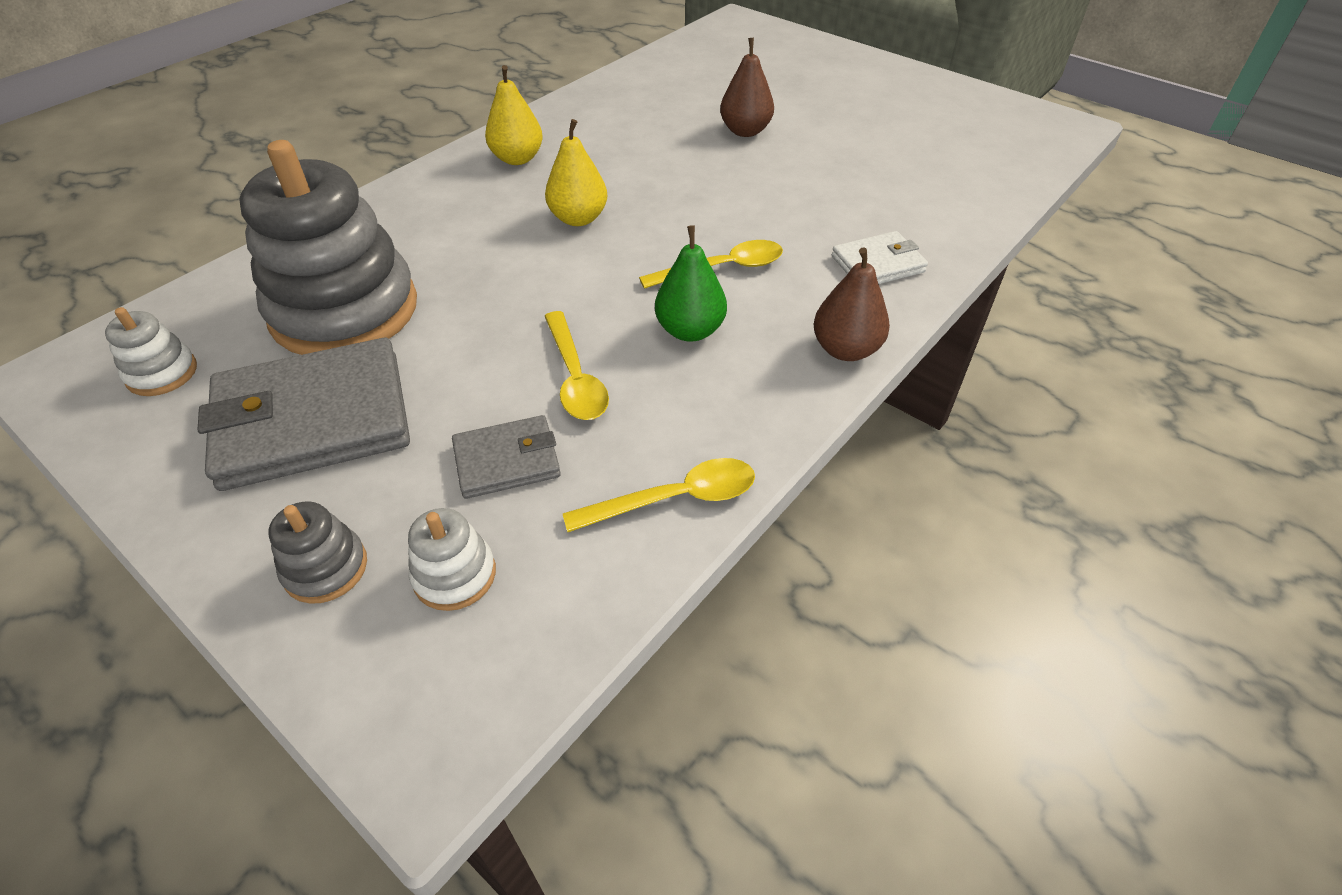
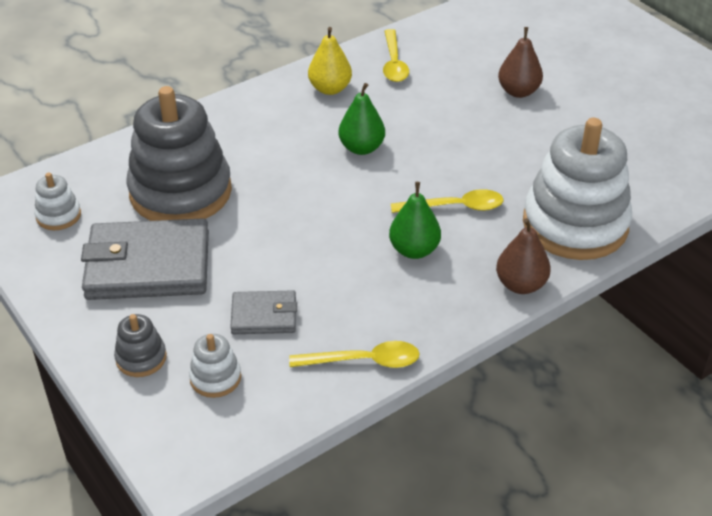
camera: 15 degrees right, 5 degrees down
(575, 377) = (323, 269): yellow spoon -> yellow spoon (394, 63)
(578, 218) = (361, 148): yellow pear -> green pear
(878, 264) = (575, 224): white wallet -> white stacking toy

